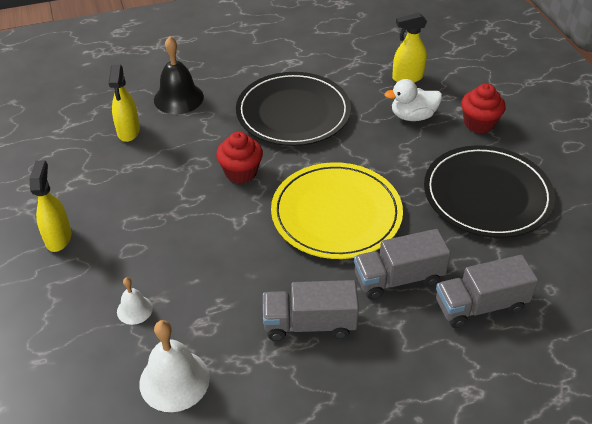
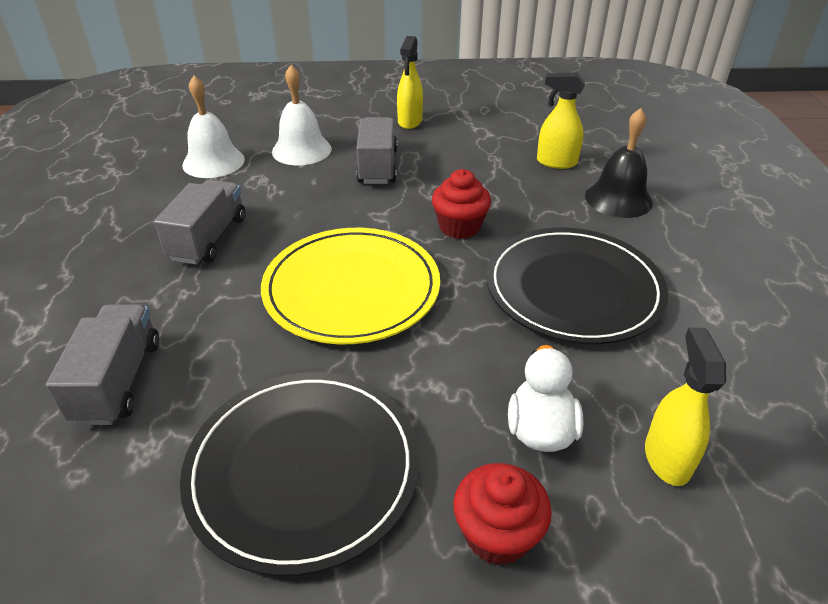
camera: 105 degrees right, 5 degrees down
(58, 238) = (410, 121): yellow spray bottle -> yellow spray bottle turned 90 degrees clockwise
(134, 309) = (301, 150): white bell -> white bell, size x1.82
(398, 278) = (215, 317): grey truck -> grey truck (377, 167)

